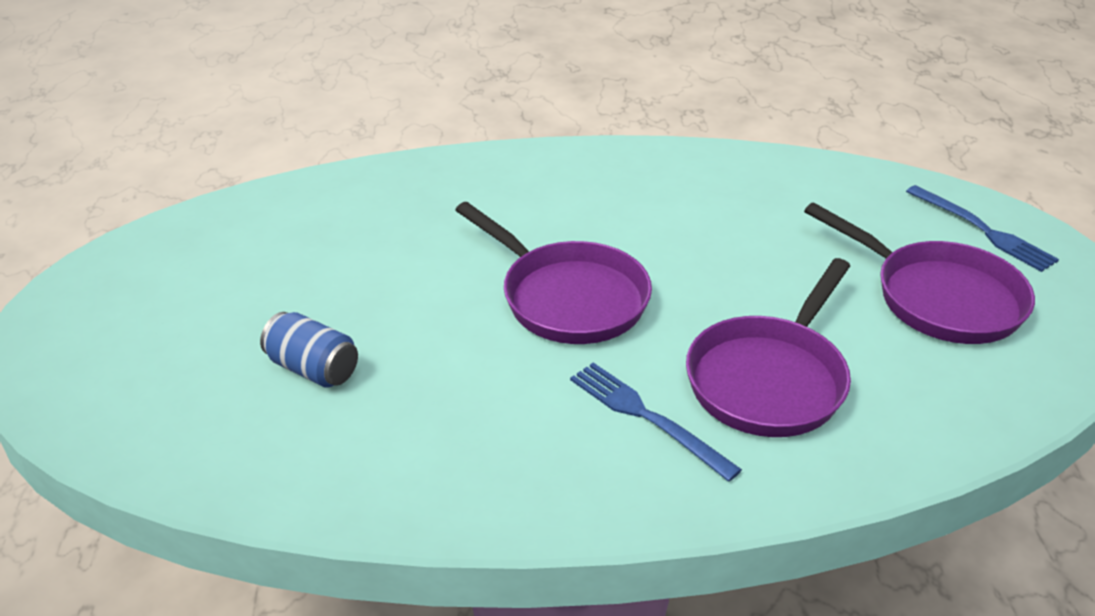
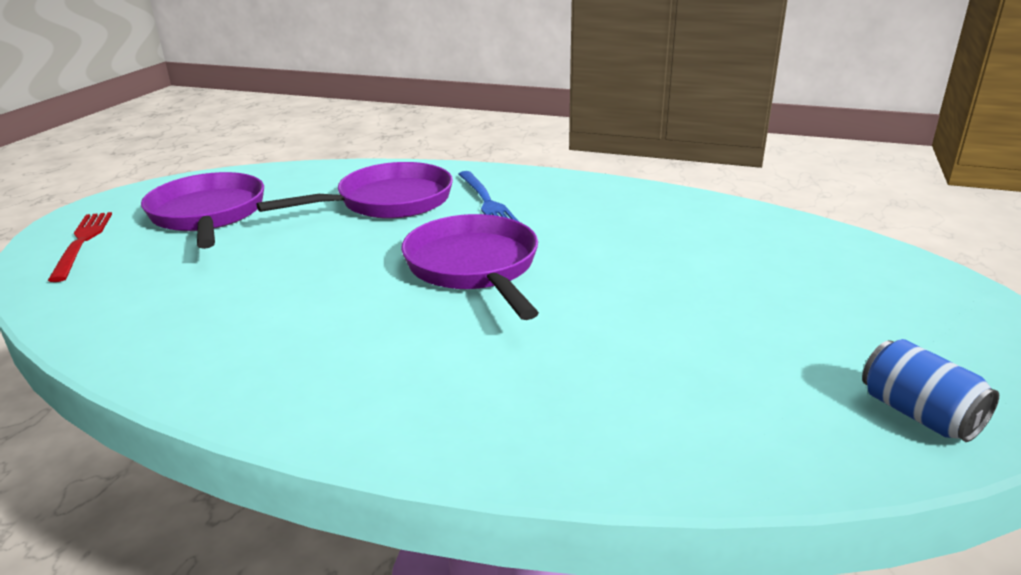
camera: 155 degrees left, 10 degrees down
(313, 369) = (719, 264): blue can -> blue can (918, 414)
(983, 230) = (82, 243): blue fork -> red fork

